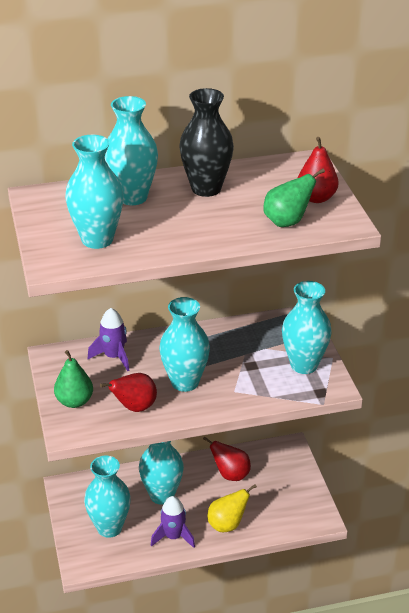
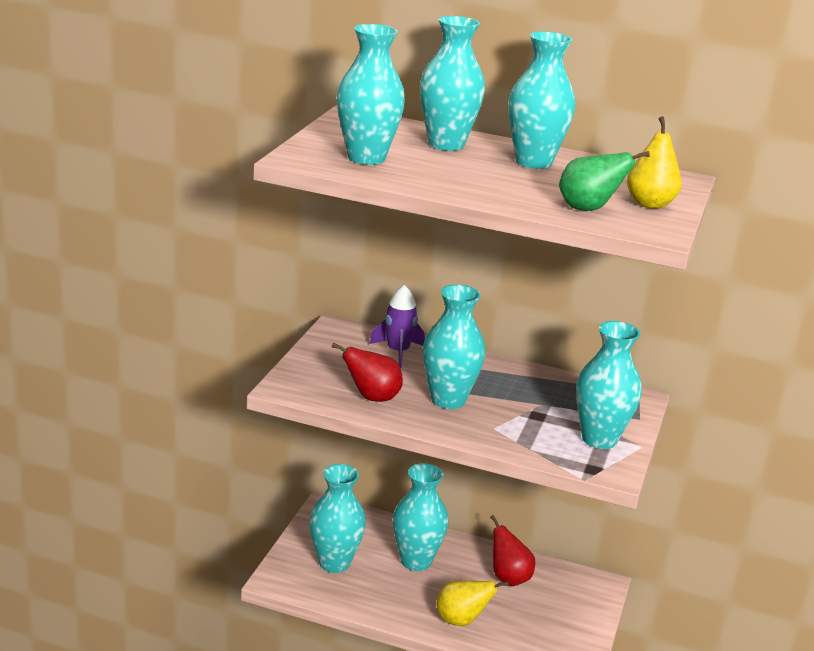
camera: 30 degrees right, 10 degrees down
(74, 401) = (318, 369): green pear -> none
(173, 536) = (392, 602): purple rocket -> none
(206, 188) = (533, 162): black vase -> turquoise vase
(316, 198) = (649, 204): red pear -> yellow pear

